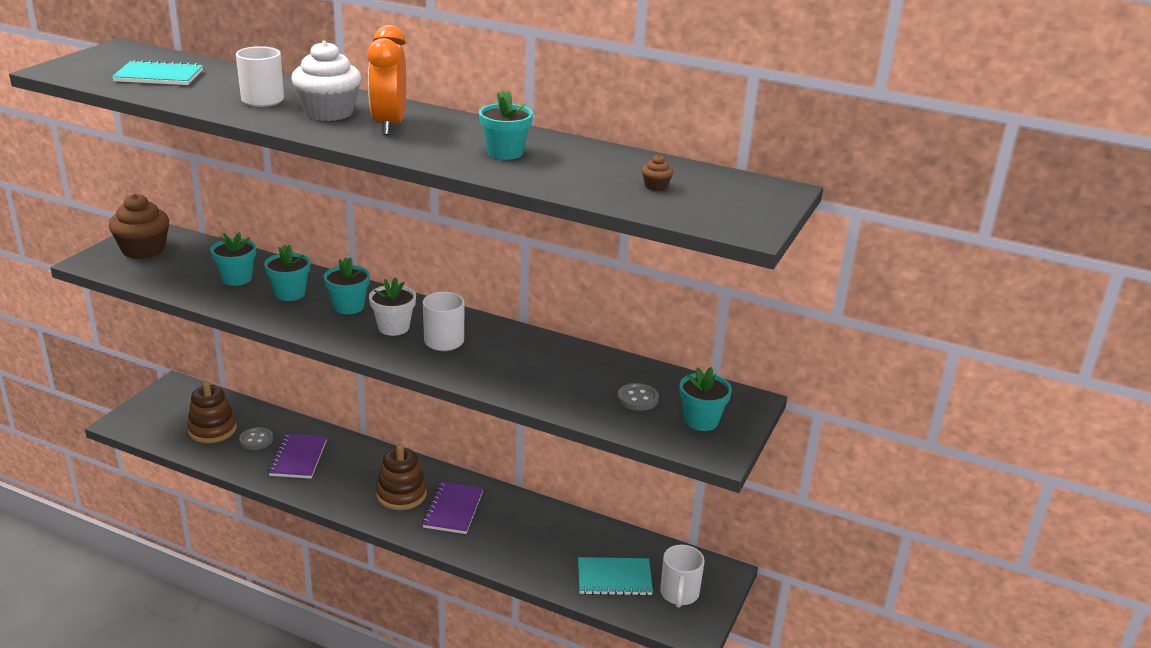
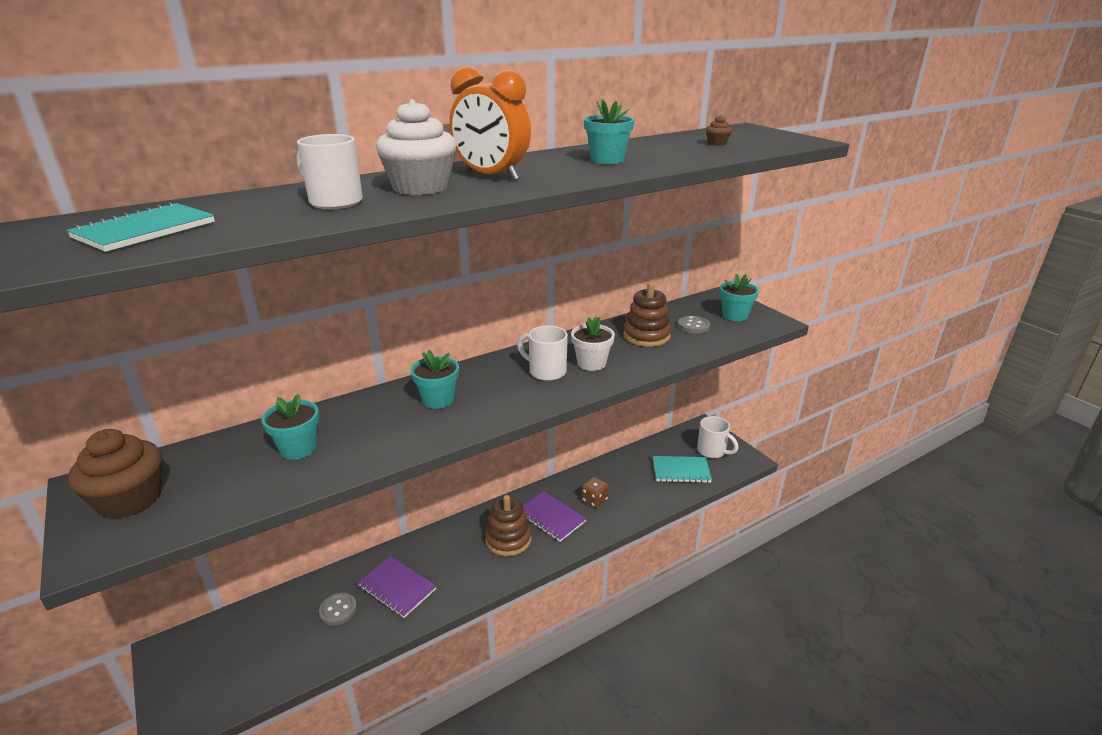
camera: 55 degrees left, 0 degrees up
(212, 429) = (283, 640): brown stacking toy -> brown stacking toy (646, 336)
(290, 293) = (373, 424): turquoise flower pot -> none
(393, 327) = (500, 388): white flower pot -> white flower pot (591, 363)
(504, 529) = (594, 500): none -> brown dice
(614, 578) = (681, 471): turquoise notebook -> turquoise notebook turned 60 degrees clockwise

